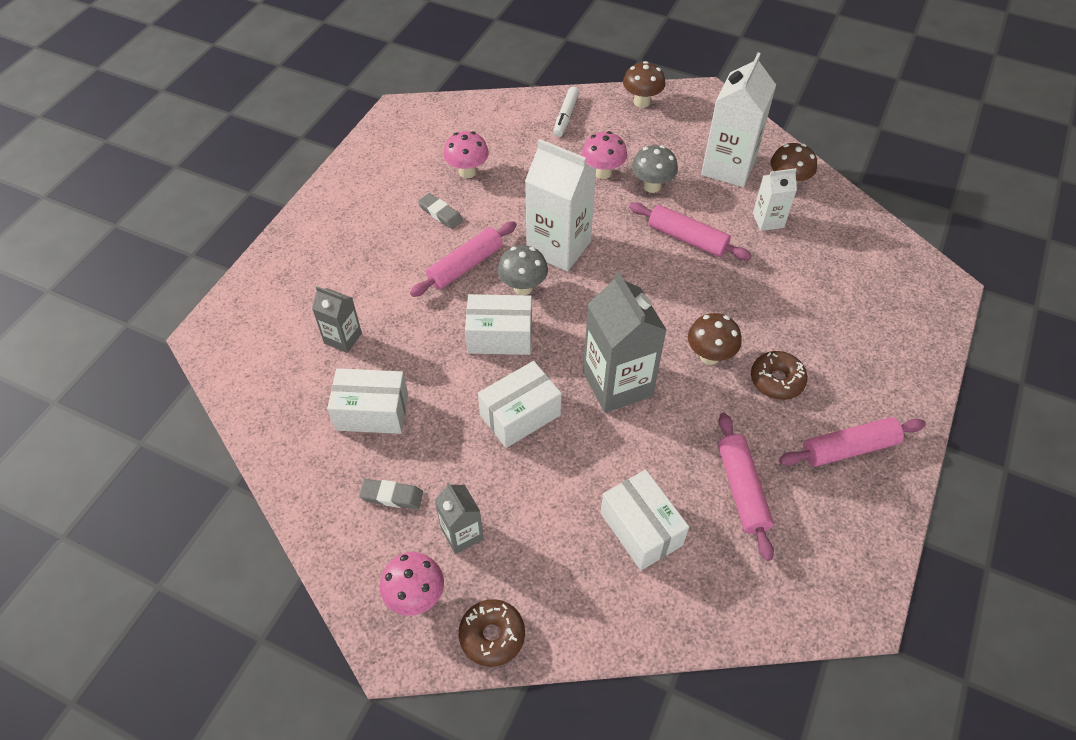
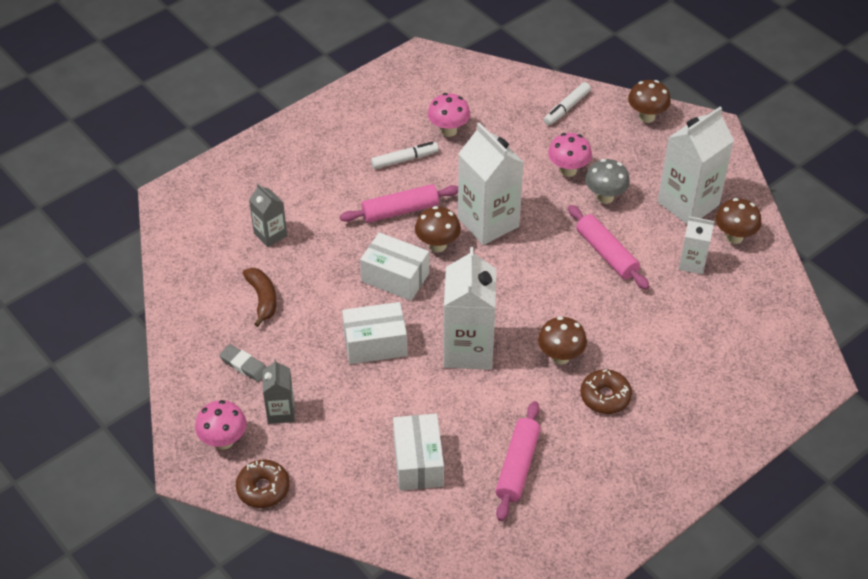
camera: 25 degrees right, 5 degrees down
(372, 412) = (262, 299): white box -> brown banana
(440, 214) = (404, 159): grey eraser -> white marker
(523, 287) = (437, 245): grey mushroom -> brown mushroom
(617, 384) = (468, 349): grey carton -> white carton
(849, 448) = (629, 471): pink rolling pin -> none

